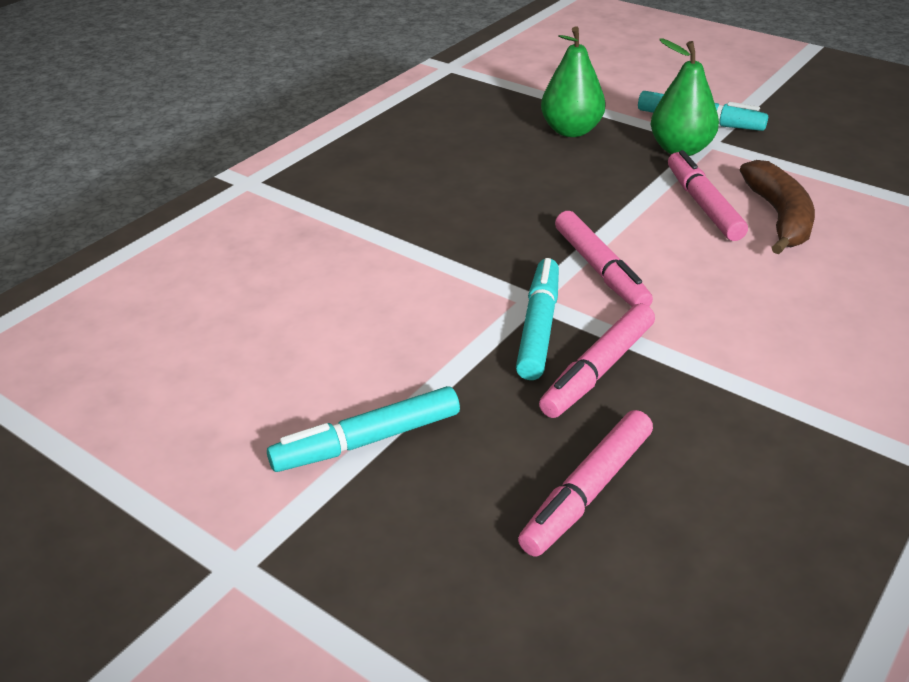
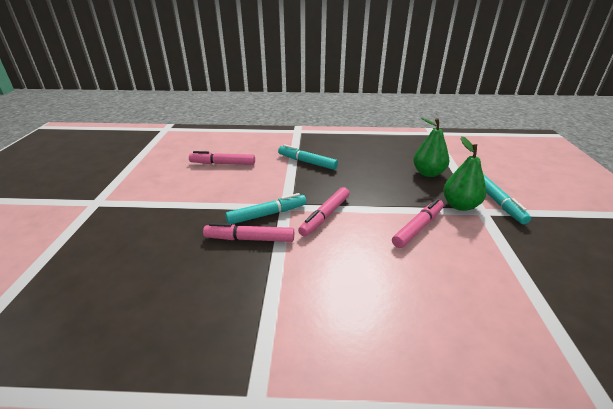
camera: 55 degrees right, 5 degrees down
(367, 441) = (169, 202): turquoise marker -> turquoise marker (307, 162)
(587, 491) = (165, 262): pink marker -> pink marker (223, 164)
(779, 217) = (442, 256): brown banana -> none

